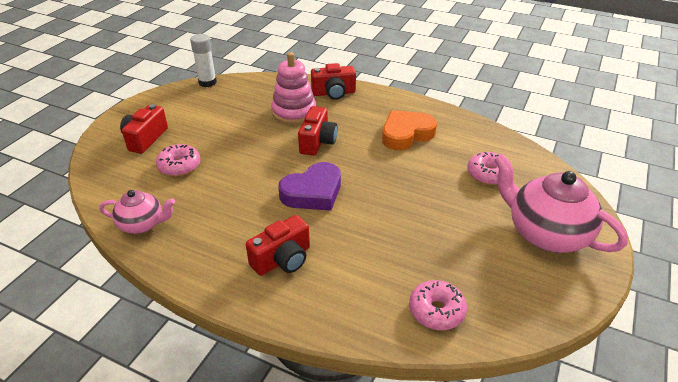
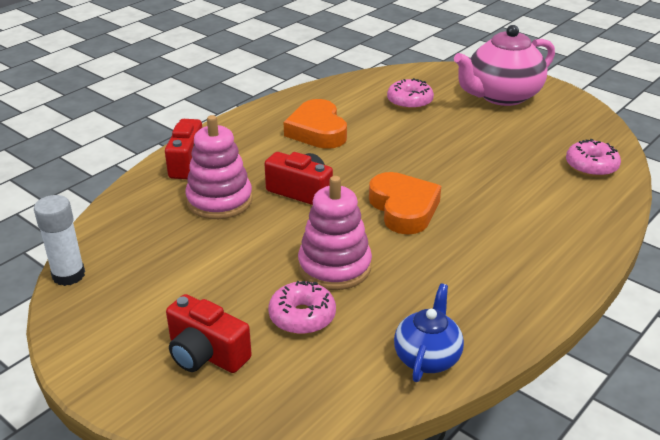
camera: 75 degrees left, 5 degrees down
(142, 224) = (427, 357): pink teapot -> blue teapot
(232, 170) = (334, 267): none -> pink stacking toy
(282, 259) = (514, 243): red camera -> none
(313, 192) = (403, 208): purple heart -> orange heart

